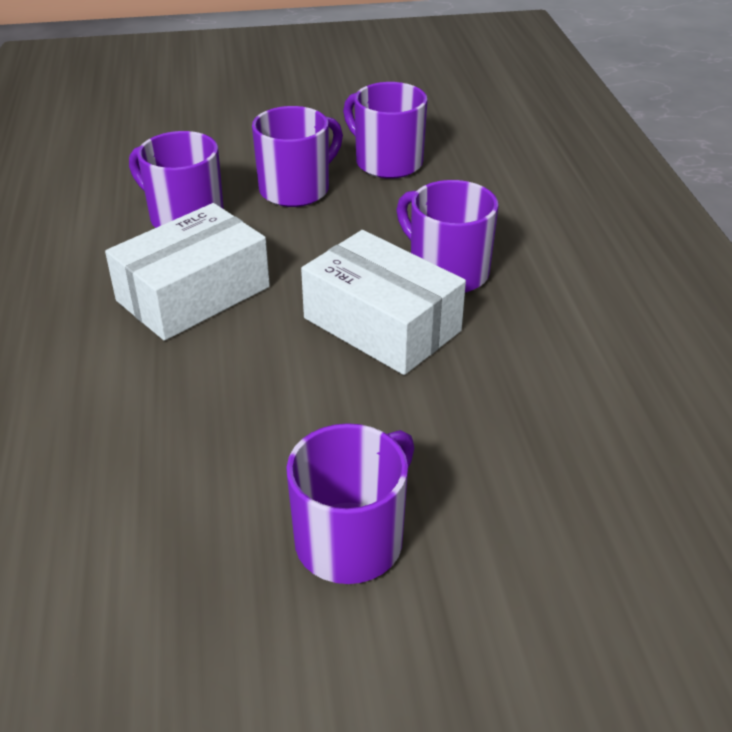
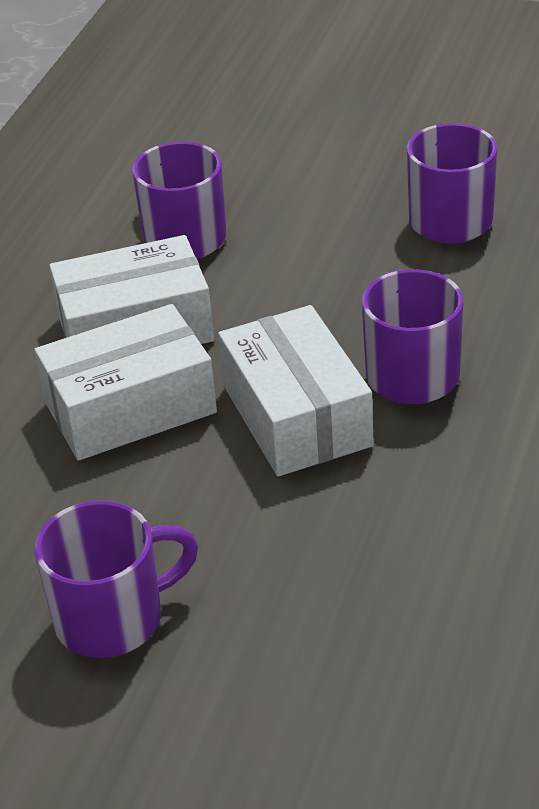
camera: 30 degrees right, 0 degrees up
(234, 356) = (130, 407): none -> white box
(296, 189) = (322, 231): purple mug -> none

